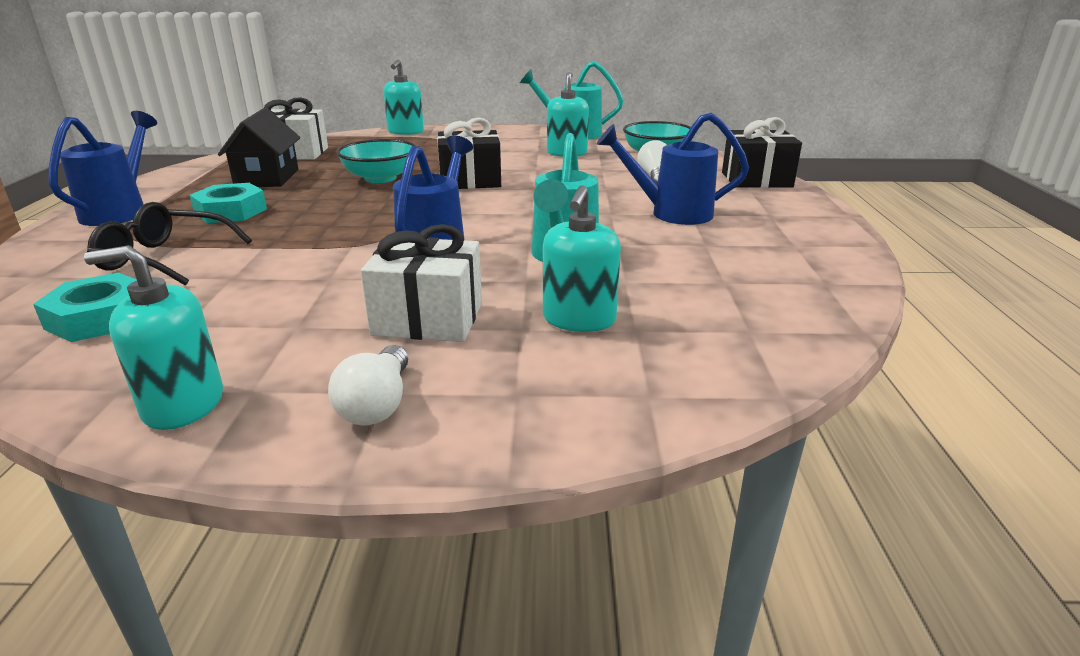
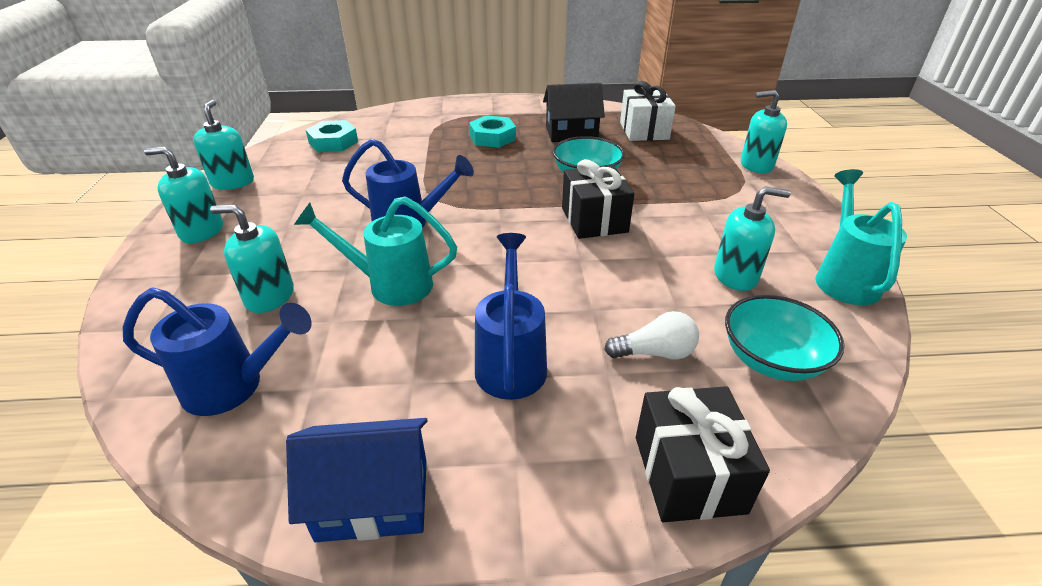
camera: 85 degrees right, 10 degrees up
(121, 211) = (489, 108): blue watering can -> blue watering can (234, 387)
(165, 258) = (409, 138): black glasses -> none
(377, 404) = (202, 231): white light bulb -> turquoise soap dispenser
(428, 319) = (295, 234): white gift -> none
(826, 252) = (373, 499): none -> blue house

